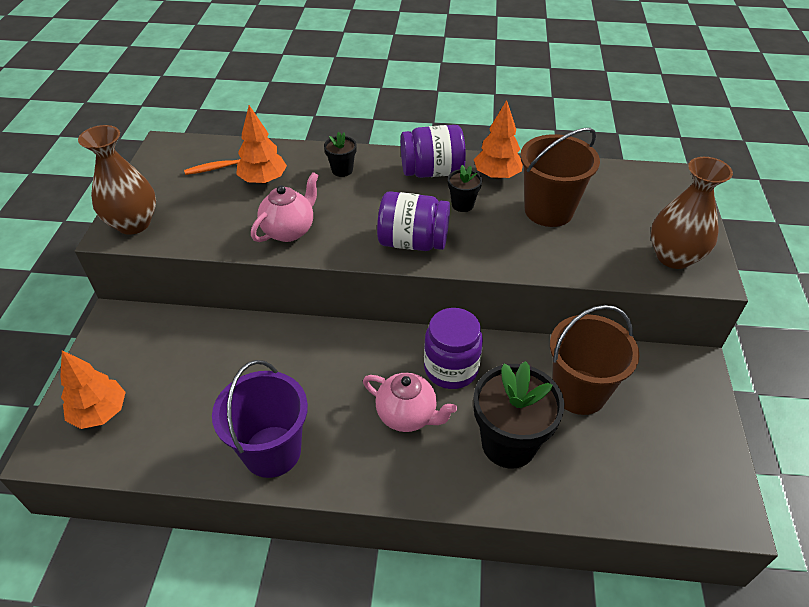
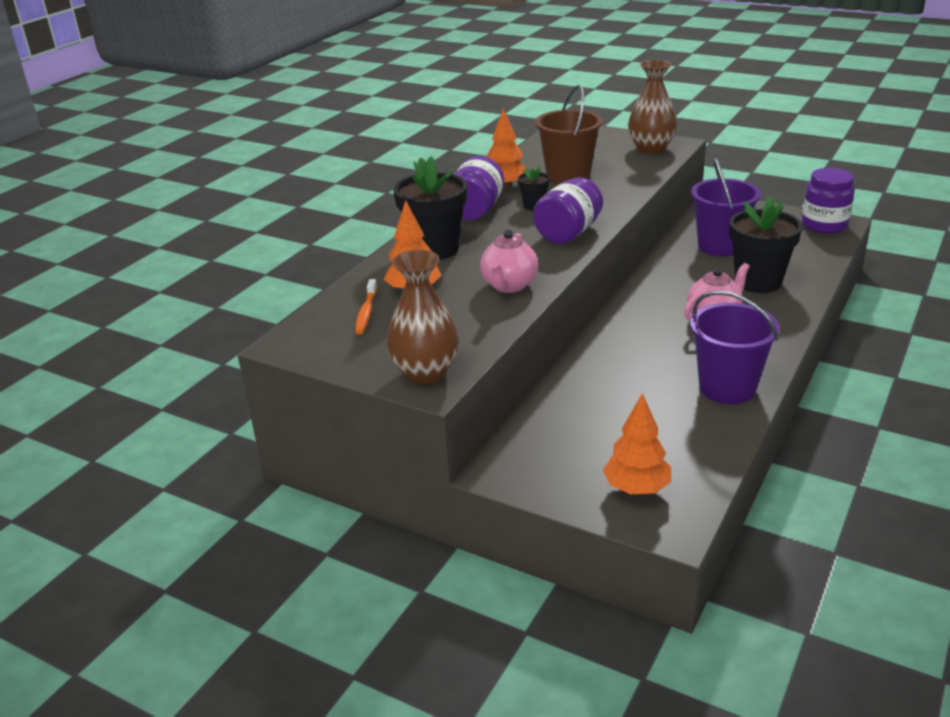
camera: 65 degrees left, 15 degrees down
(289, 230) = (509, 286): pink teapot -> pink teapot turned 135 degrees counterclockwise
(342, 170) = (435, 249): black flower pot -> black flower pot, size x2.08
(451, 368) = (672, 290): purple jar -> purple jar (824, 225)
(579, 392) = (720, 246): brown bucket -> purple bucket

